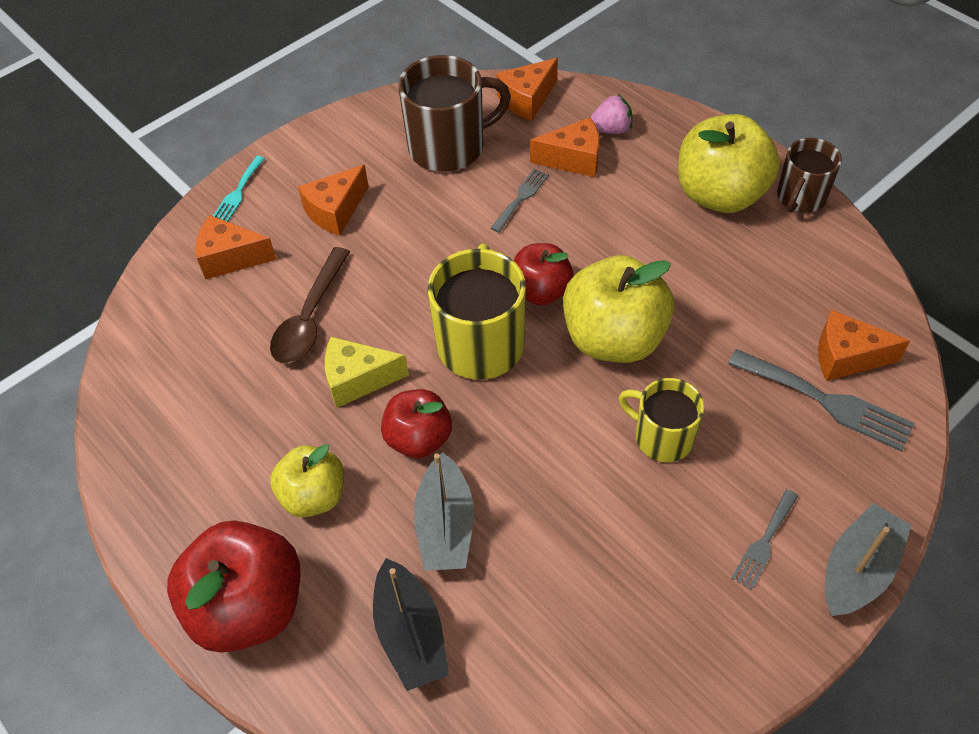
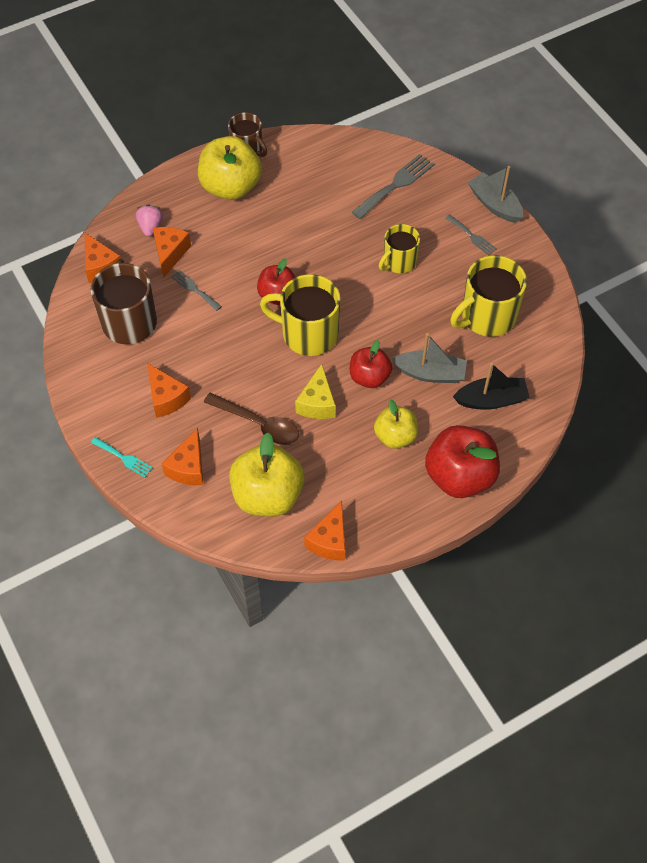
camera: 80 degrees left, 5 degrees up
(590, 598) = (487, 316): none -> yellow mug
(614, 338) = (325, 267): yellow apple -> yellow apple (267, 495)
(846, 357) = (369, 167): orange cheese -> orange cheese (329, 540)

